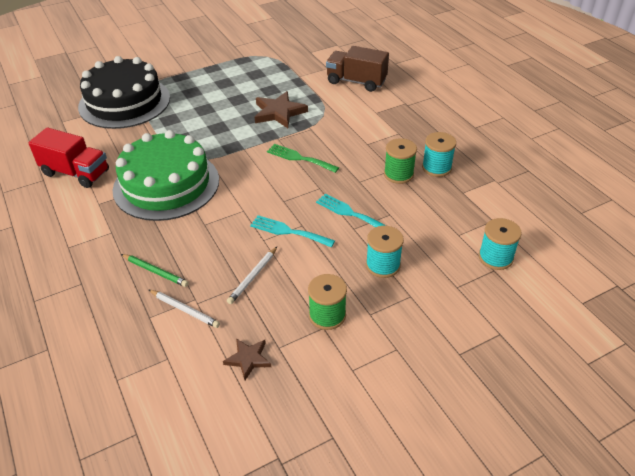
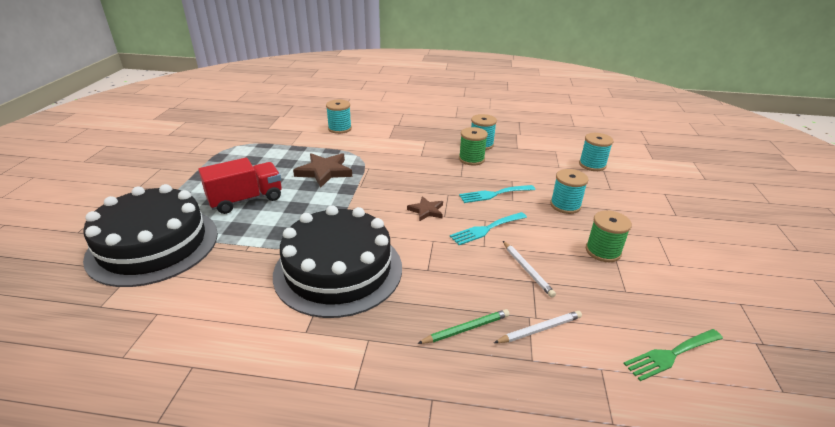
camera: 55 degrees left, 10 degrees down
(76, 173) = (223, 330): red truck -> red truck (246, 200)
(166, 184) = (338, 270): green cake -> black cake
(248, 359) = (631, 314): brown star -> brown star (426, 210)
(299, 158) = (399, 187): green fork -> green fork (671, 355)
(356, 81) = (340, 128): brown truck -> turquoise spool

